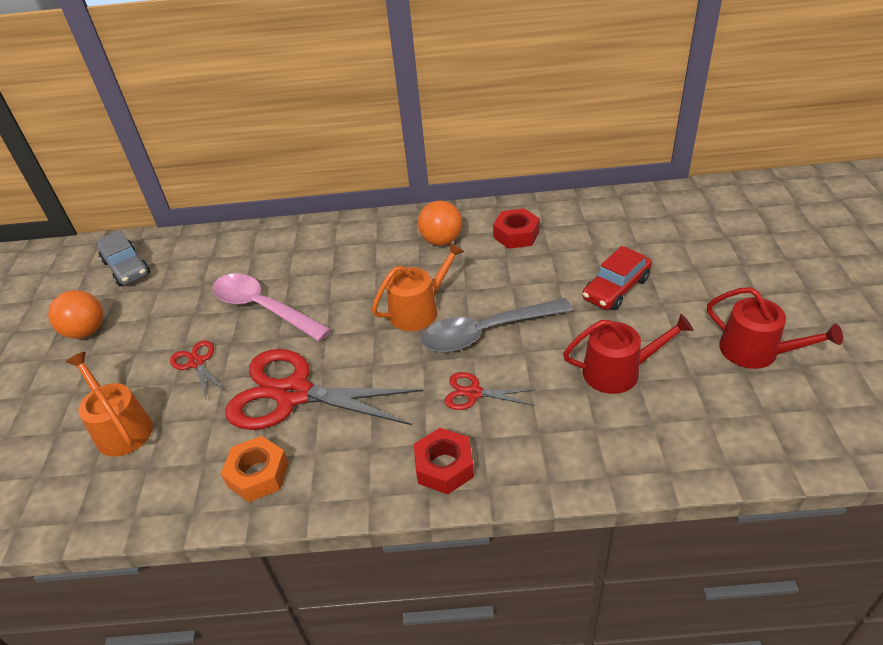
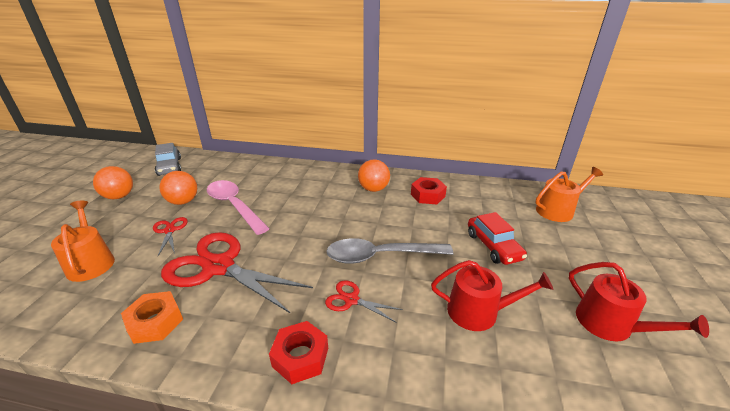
camera: 10 degrees right, 10 degrees down
(186, 318) = (183, 202): none -> orange ball
(418, 310) = (337, 229): orange watering can -> orange watering can (558, 210)
(616, 288) = (493, 246): red car -> red car turned 75 degrees counterclockwise

